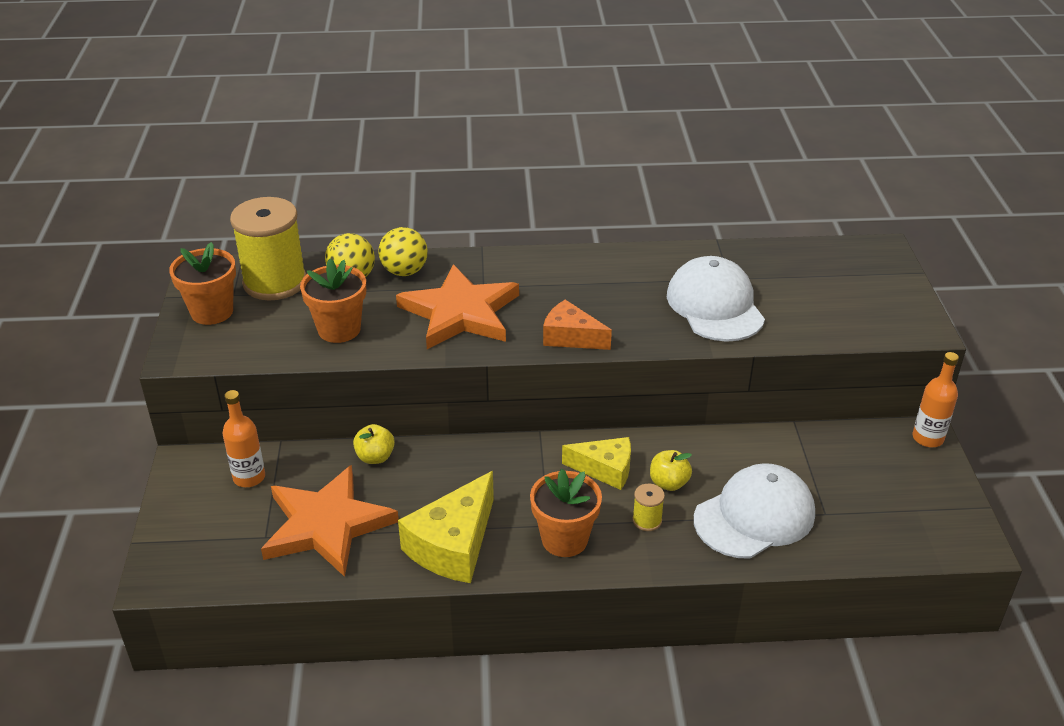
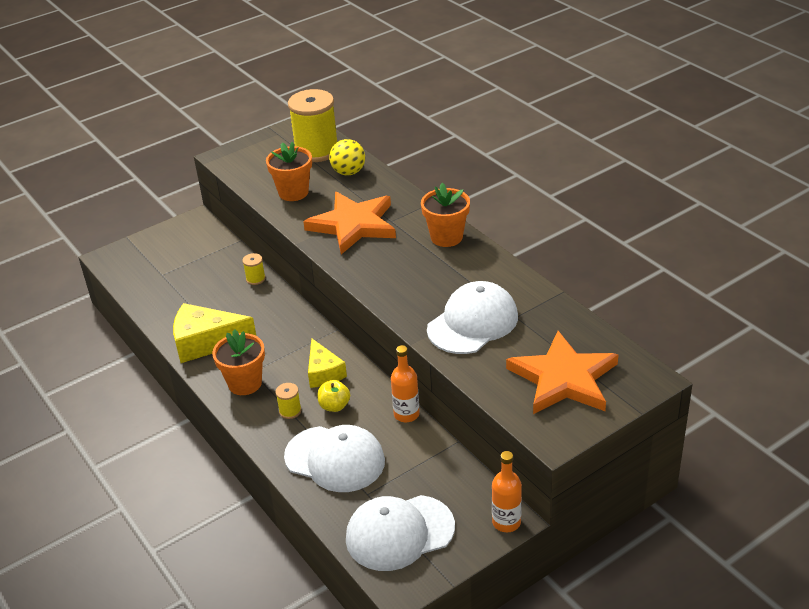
camera: 60 degrees right, 0 degrees up
(212, 312) = (269, 146): orange flower pot -> orange flower pot (446, 237)
(249, 477) = (202, 245): orange bottle -> orange bottle (406, 414)
(326, 525) = (186, 290): orange star -> orange star (563, 378)
(375, 457) = (255, 279): yellow apple -> yellow spool
(404, 271) = (375, 186): yellow ball -> none
(571, 337) = (371, 277): orange cheese -> none
(897, 513) = (399, 533): none -> white cap

